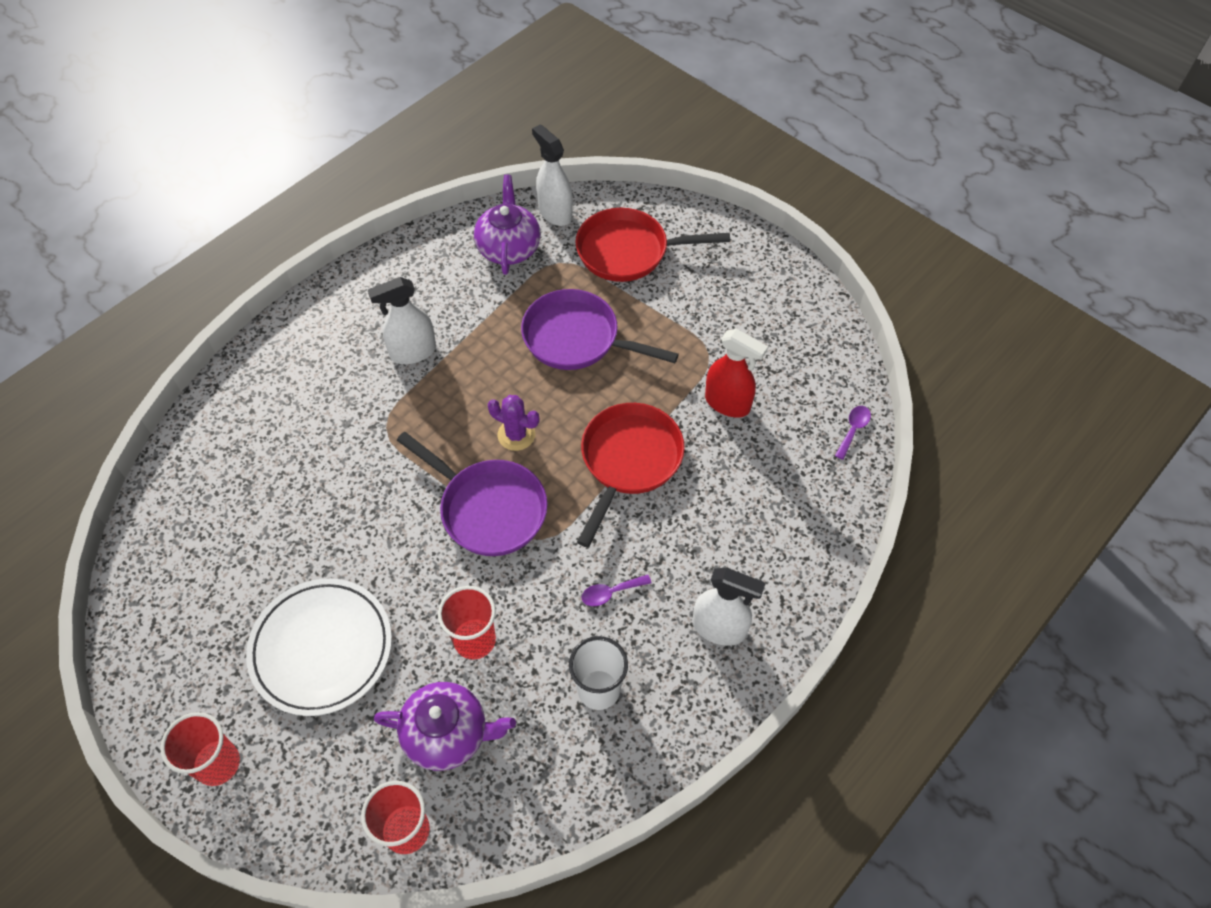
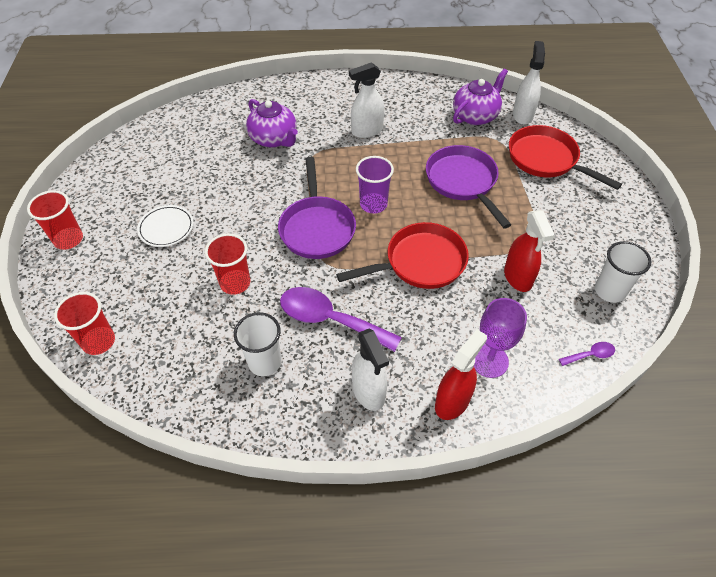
camera: 45 degrees right, 5 degrees down
(322, 649) = (166, 228): white plate -> white plate, size x0.57
(413, 352) = (367, 131): white spray bottle -> white spray bottle turned 45 degrees counterclockwise
(447, 734) = (169, 315): purple teapot -> purple teapot (274, 139)
(516, 435) = (373, 204): purple cactus -> purple cup
(610, 593) = (330, 320): purple spoon -> purple spoon, size x2.27
(784, 506) = (489, 361): none -> purple goblet
(794, 571) = (452, 401): none -> red spray bottle
(811, 354) = (609, 291): none -> white cup

